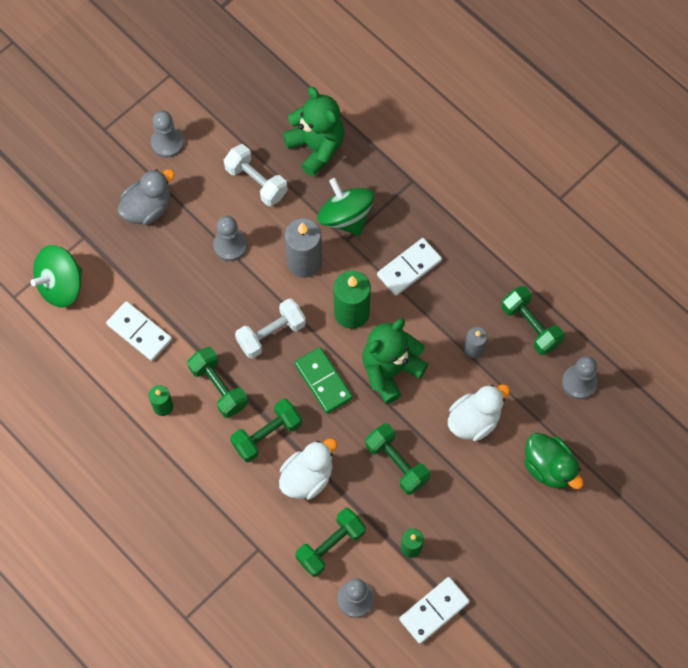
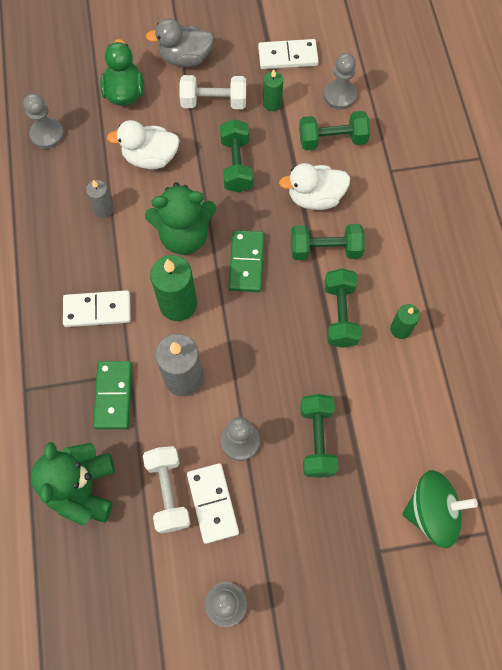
camera: 145 degrees left, 0 degrees up
(139, 332) = (381, 412): white domino -> white domino (212, 503)
(147, 208) = (295, 539): grey duck -> grey duck (185, 58)
(271, 334) = (262, 331): white dumbbell -> white dumbbell (214, 102)
(345, 217) = (113, 395): green spinning top -> green domino
(530, 326) = (43, 198): green dumbbell -> green dumbbell (317, 440)

